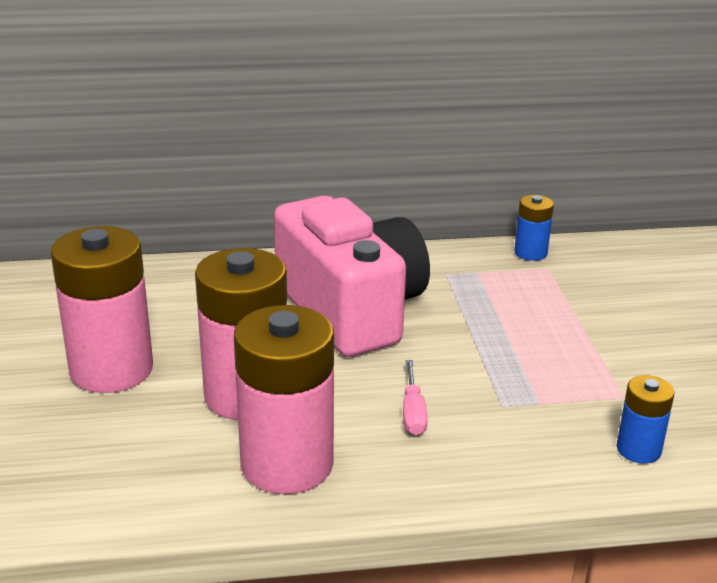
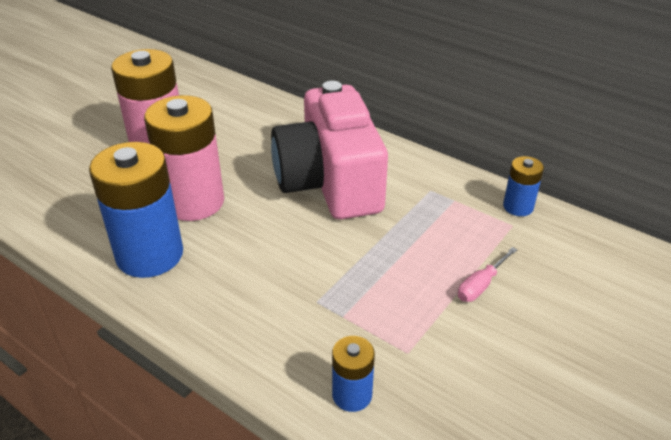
camera: 45 degrees right, 10 degrees up
(287, 464) = (150, 255): pink battery -> blue battery
(351, 310) = (330, 182): pink camera -> pink camera turned 150 degrees clockwise
(413, 412) = (258, 269): pink screwdriver -> pink screwdriver (481, 285)

